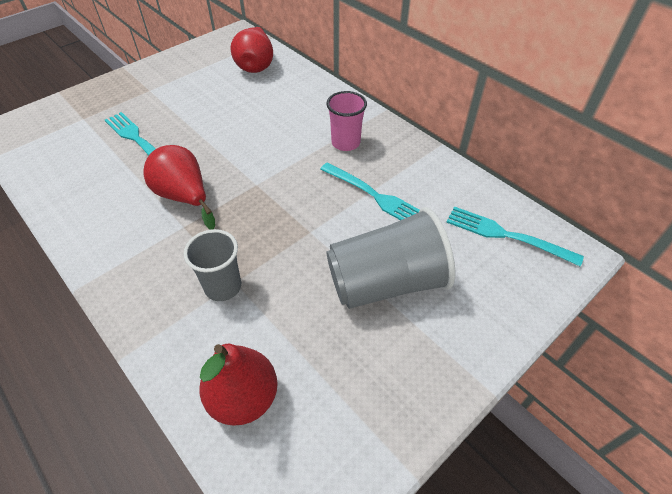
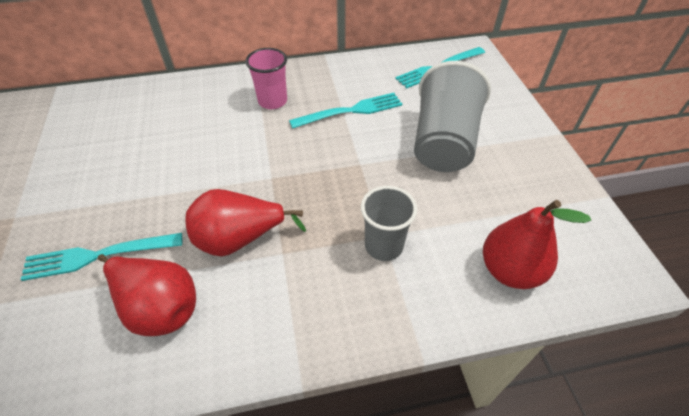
camera: 60 degrees left, 0 degrees up
(256, 65) = (88, 114): red pear -> red pear (159, 306)

